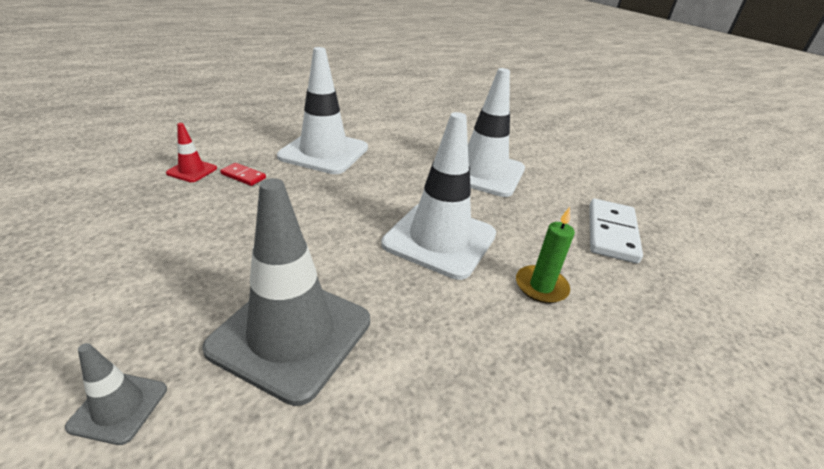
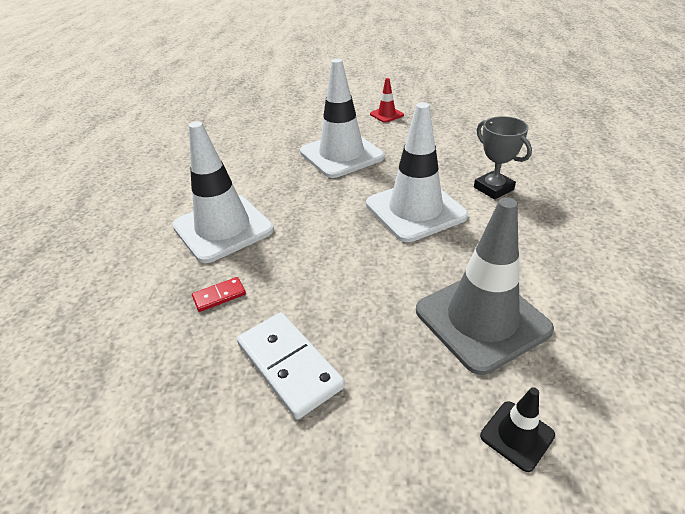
camera: 50 degrees left, 5 degrees up
(119, 407) = (517, 435): grey traffic cone -> black traffic cone
(192, 171) = (169, 335): red traffic cone -> red traffic cone (386, 114)
(541, 286) = (493, 188): green candle -> grey trophy
(611, 233) = (458, 137): white domino -> white domino (289, 365)

